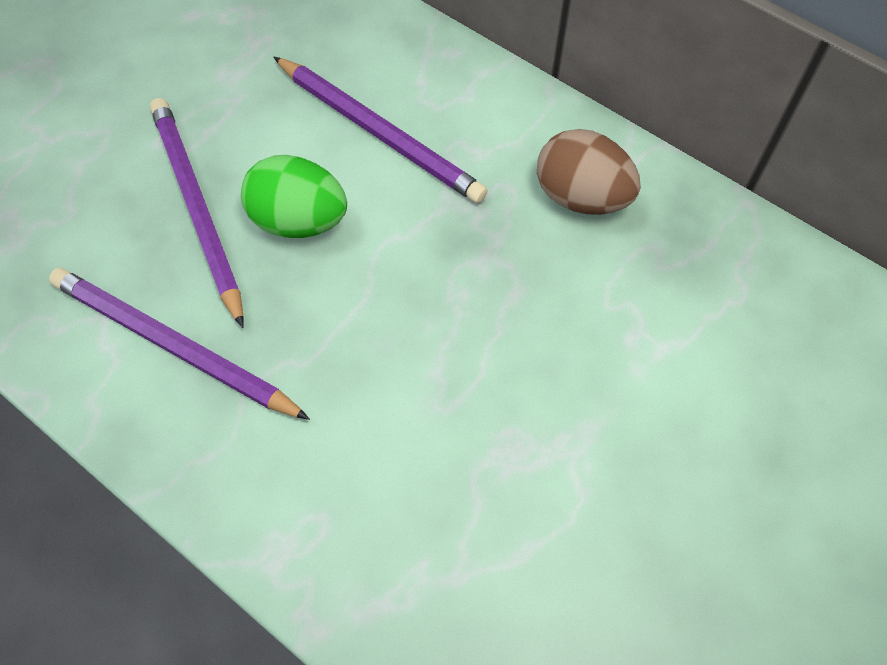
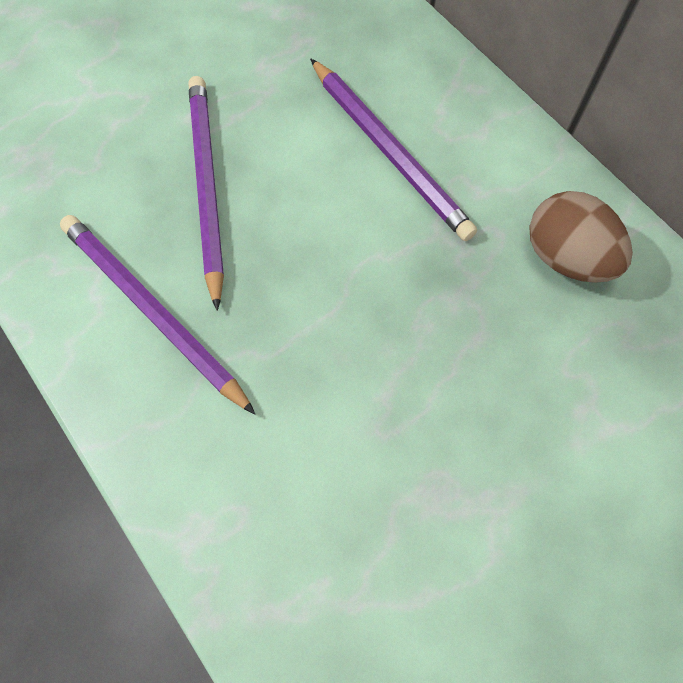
camera: 15 degrees right, 5 degrees up
(299, 221) = (294, 219): green egg -> none

